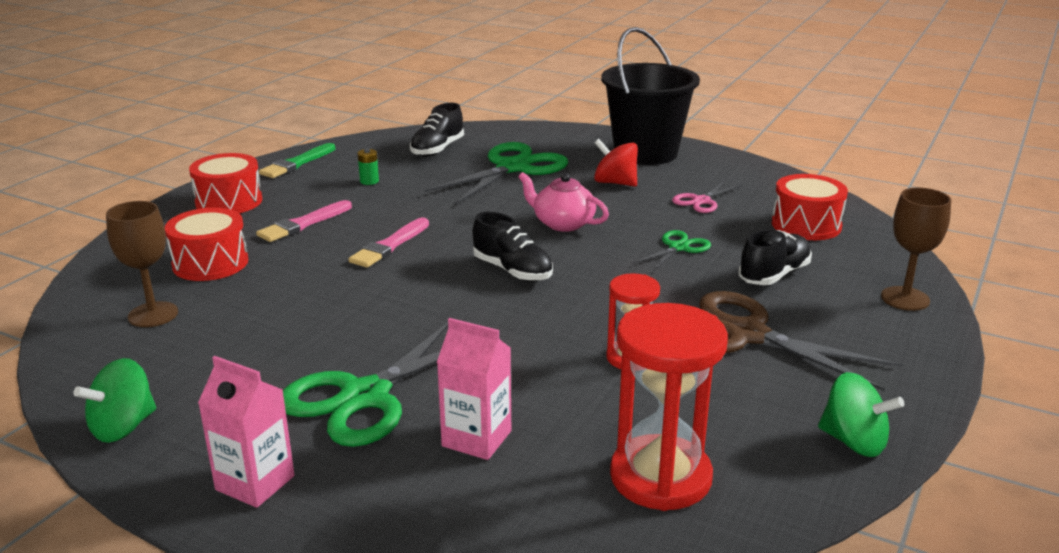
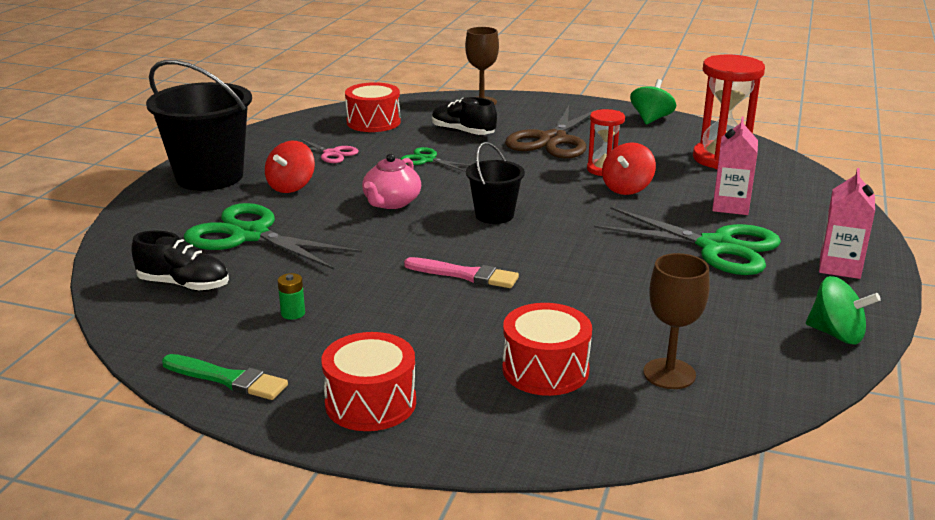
camera: 100 degrees left, 0 degrees up
(303, 224) = (426, 333): pink brush -> none
(512, 271) = (494, 215): black shoe -> black bucket
(561, 365) = (627, 188): none -> red spinning top

